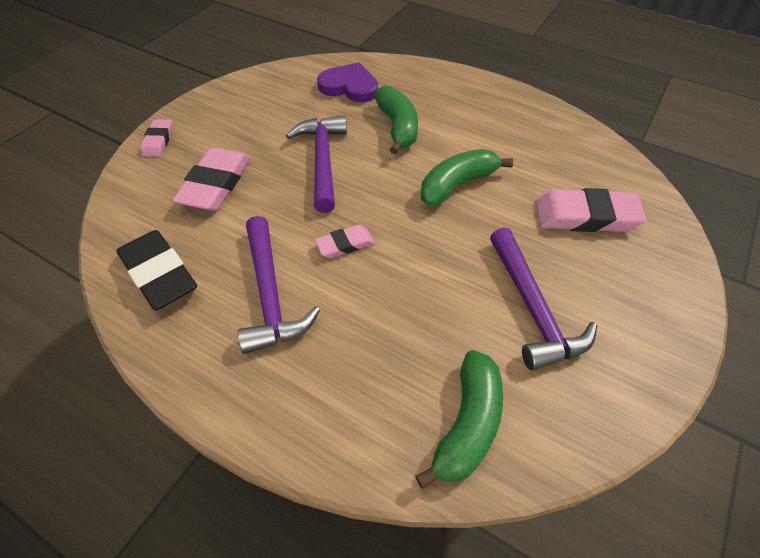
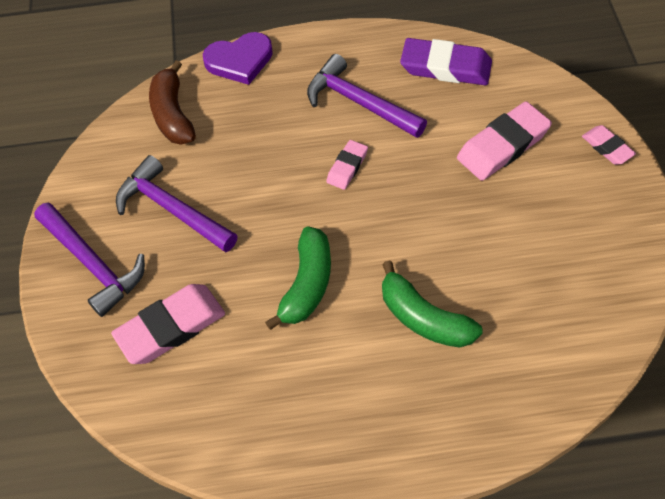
camera: 145 degrees right, 5 degrees up
(159, 274) = (445, 67): black eraser -> purple eraser
(215, 184) = (503, 145): pink eraser -> pink eraser turned 75 degrees clockwise
(322, 160) = (448, 227): purple hammer -> purple hammer (93, 264)
(349, 87) = (534, 343): purple heart -> purple heart (239, 61)
(467, 424) = (172, 114): green banana -> brown banana

